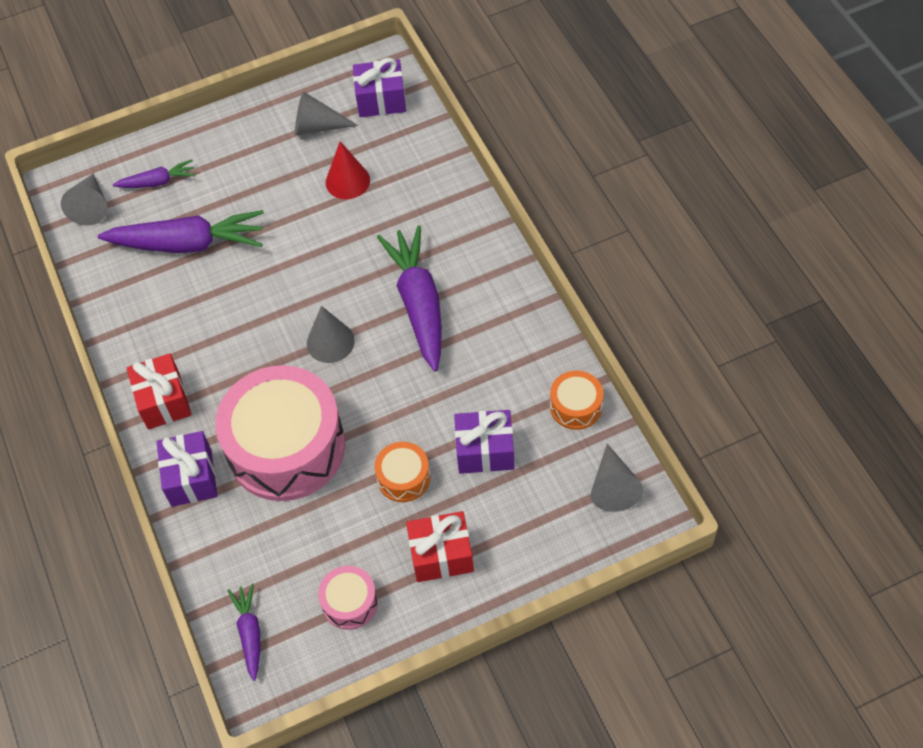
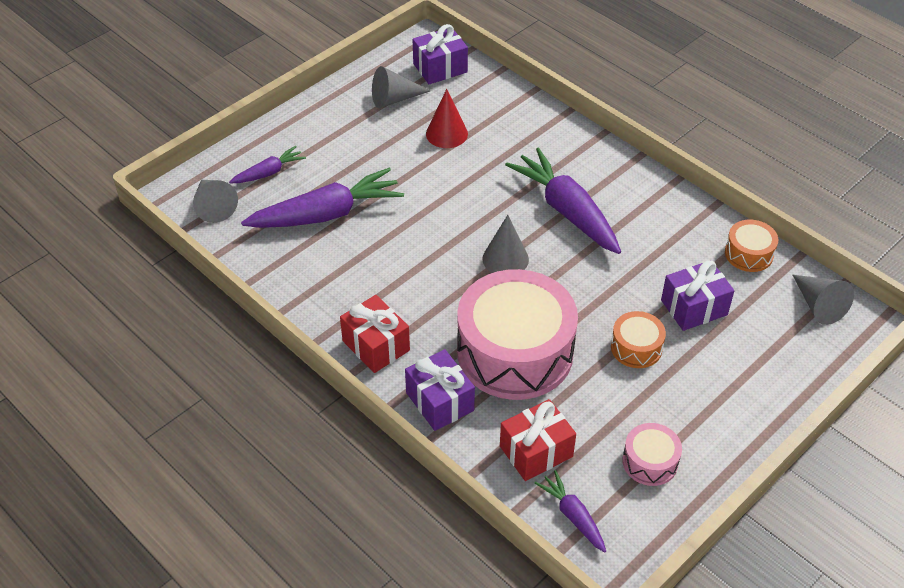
camera: 25 degrees left, 10 degrees down
(441, 555) = (707, 399): red gift -> red gift (536, 451)

